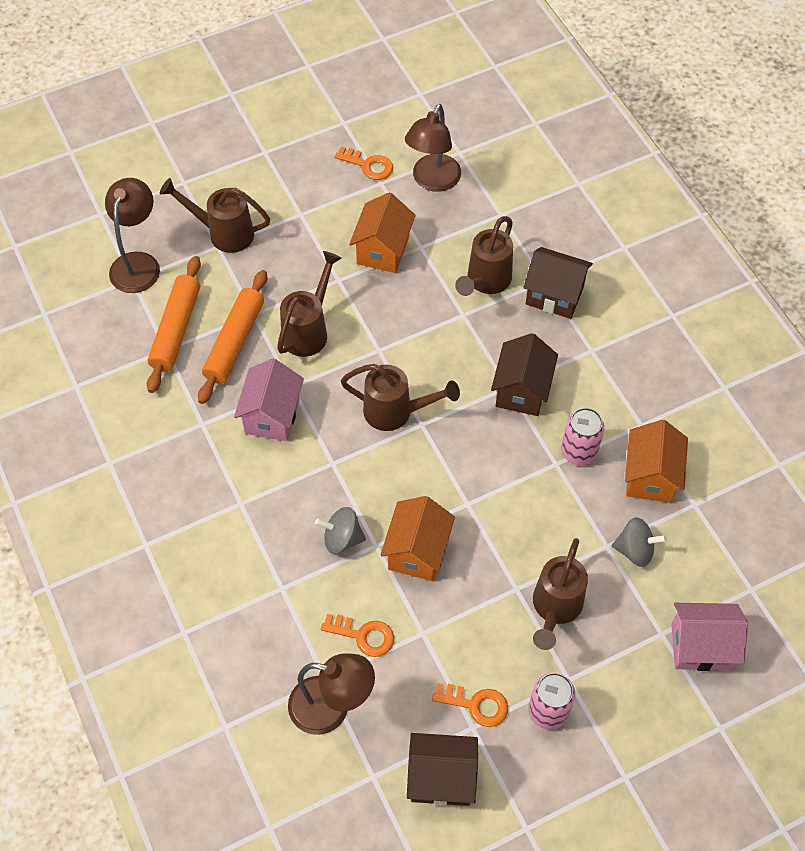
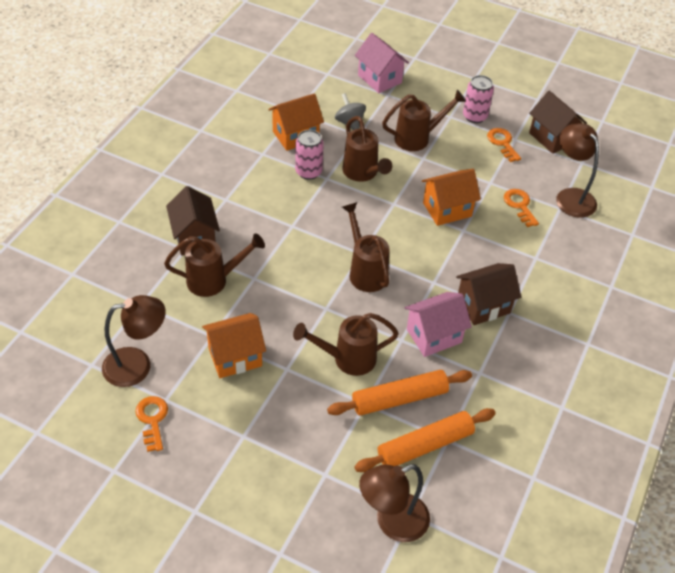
camera: 130 degrees left, 10 degrees down
(223, 233) = (308, 479): brown watering can -> brown watering can (363, 174)
(342, 539) = (476, 248): grey spinning top -> none
(521, 390) = (289, 218): brown house -> brown house (483, 306)

